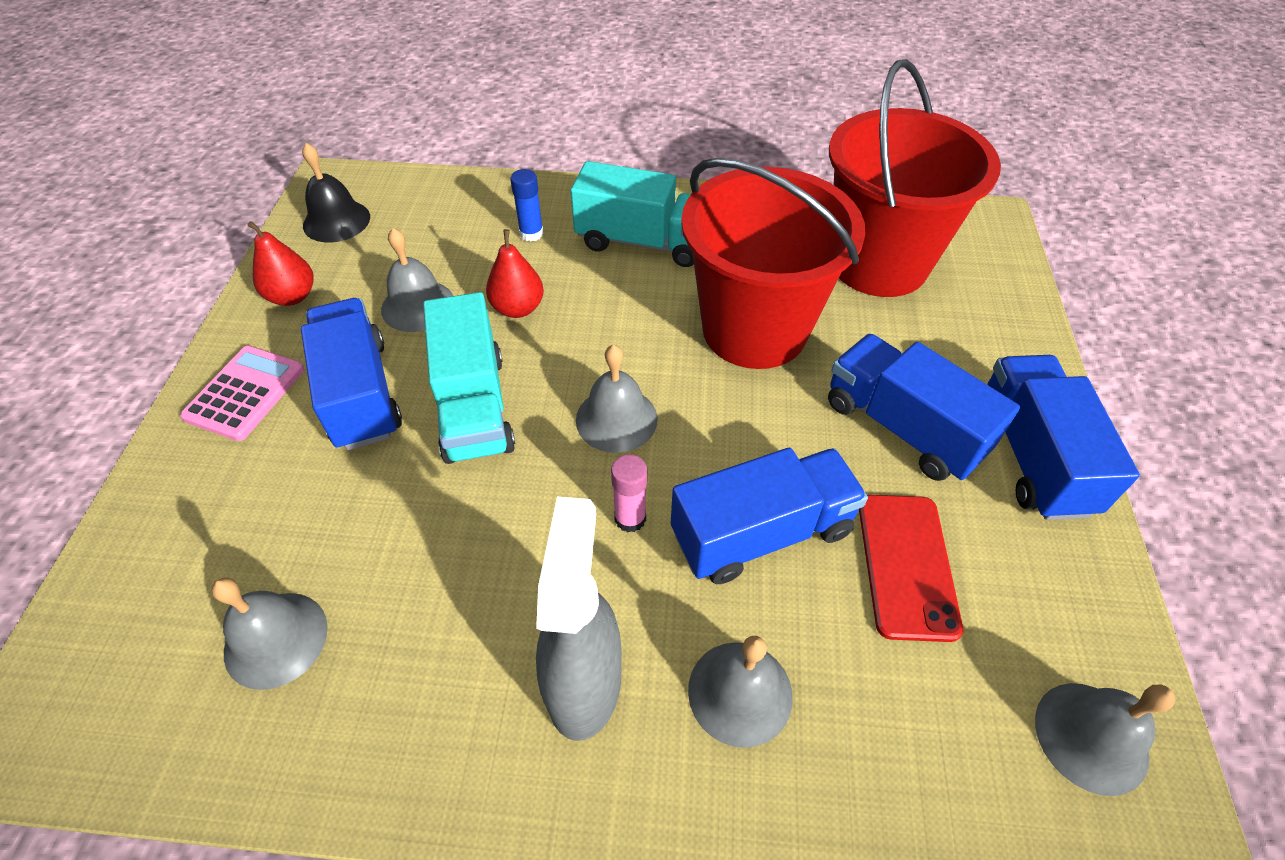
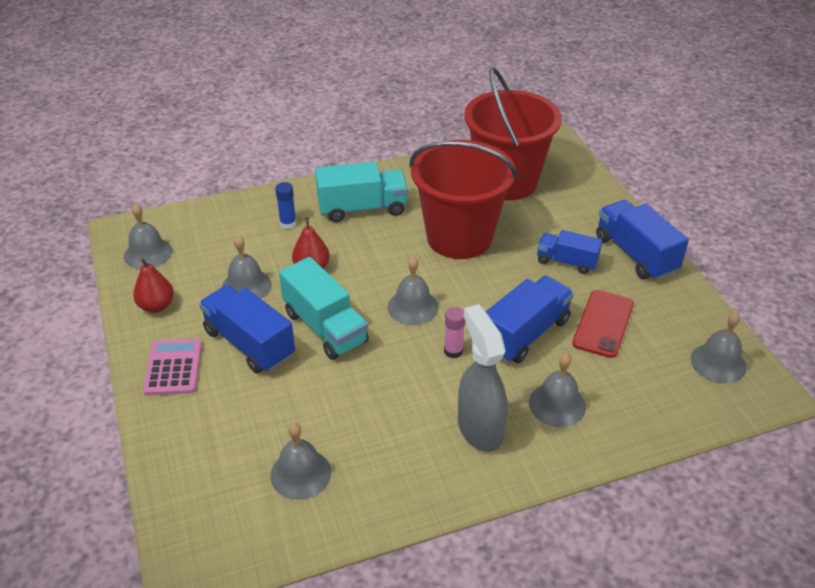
camera: 25 degrees left, 10 degrees down
(336, 221) = (148, 253): black bell -> grey bell
(903, 427) = (566, 262): blue truck -> blue truck, size x0.64
(906, 565) = (603, 323): red phone -> red phone turned 45 degrees clockwise

